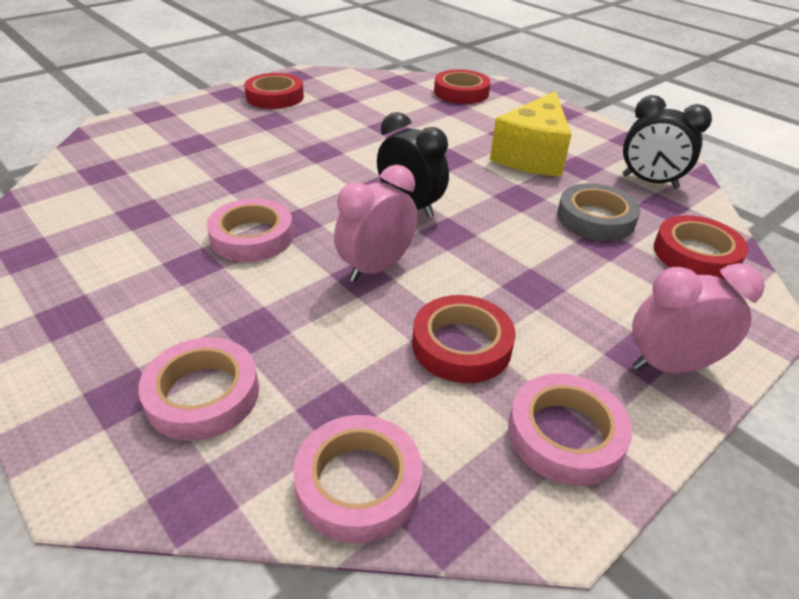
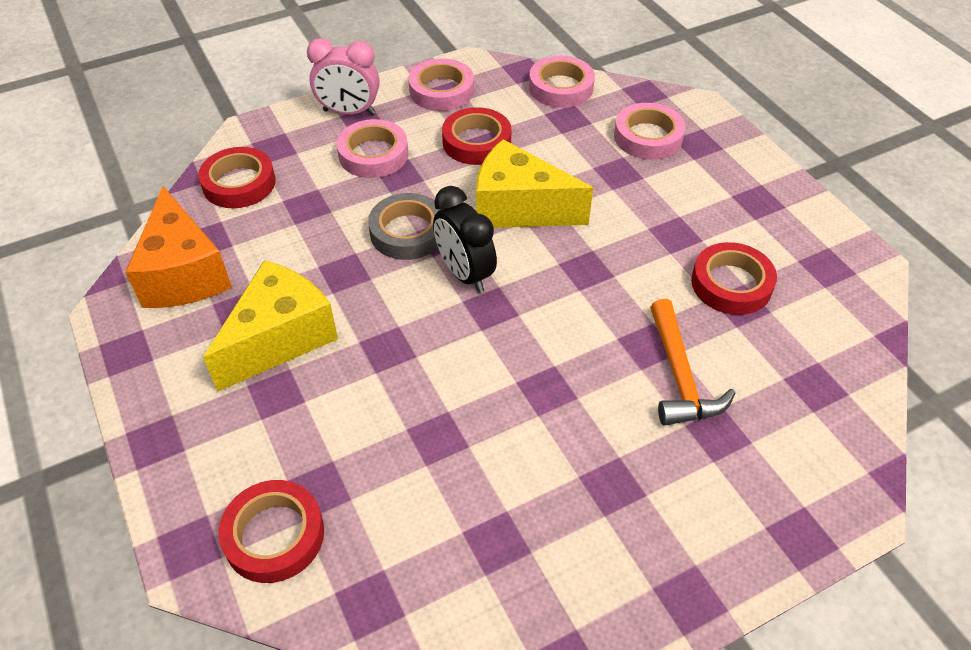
camera: 165 degrees left, 10 degrees up
(214, 166) = (680, 376): none -> orange hammer
(252, 237) = (626, 257): pink tape -> pink tape (373, 154)
(275, 97) = (606, 569): red tape -> red tape (731, 284)
(376, 268) = (519, 208): pink clock -> yellow cheese
(595, 218) = (290, 232): grey tape -> grey tape (407, 232)
(649, 182) = (184, 273): black clock -> orange cheese

